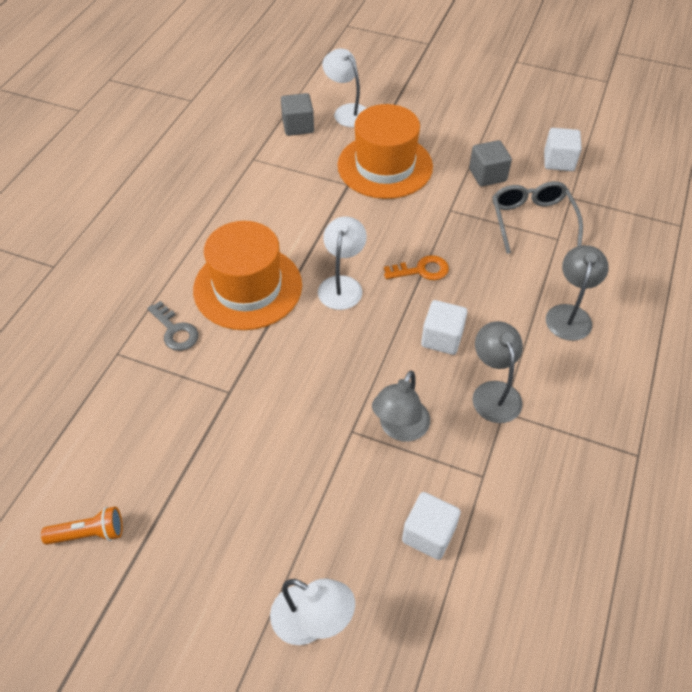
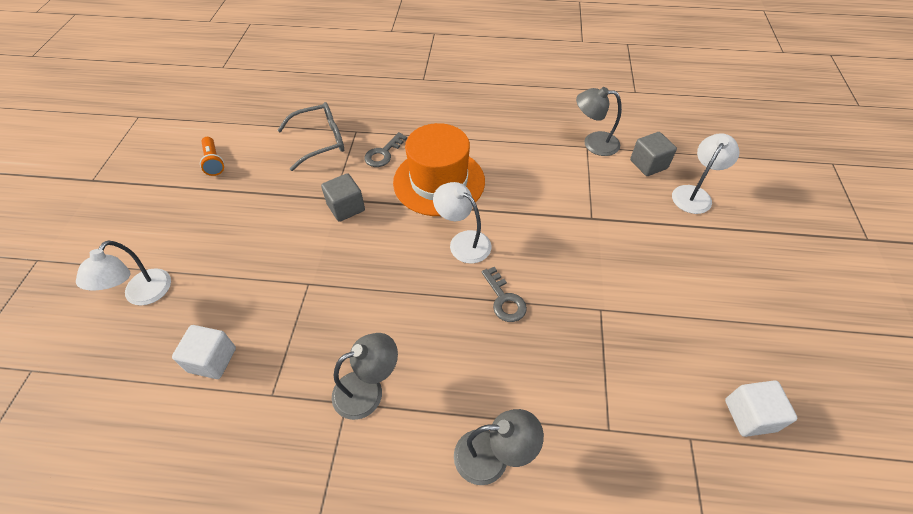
camera: 75 degrees right, 0 degrees up
(342, 285) = (463, 242): white lamp -> white lamp turned 135 degrees counterclockwise
(385, 166) = (634, 241): orange hat -> none
(400, 429) = (315, 318): grey lamp -> grey lamp (593, 143)
(421, 270) = (504, 299): orange key -> grey key
(442, 338) = (423, 333): white cube -> none
(487, 175) = (675, 337): grey cube -> grey cube (346, 207)
(531, 220) = (625, 395): grey glasses -> grey glasses (320, 141)

